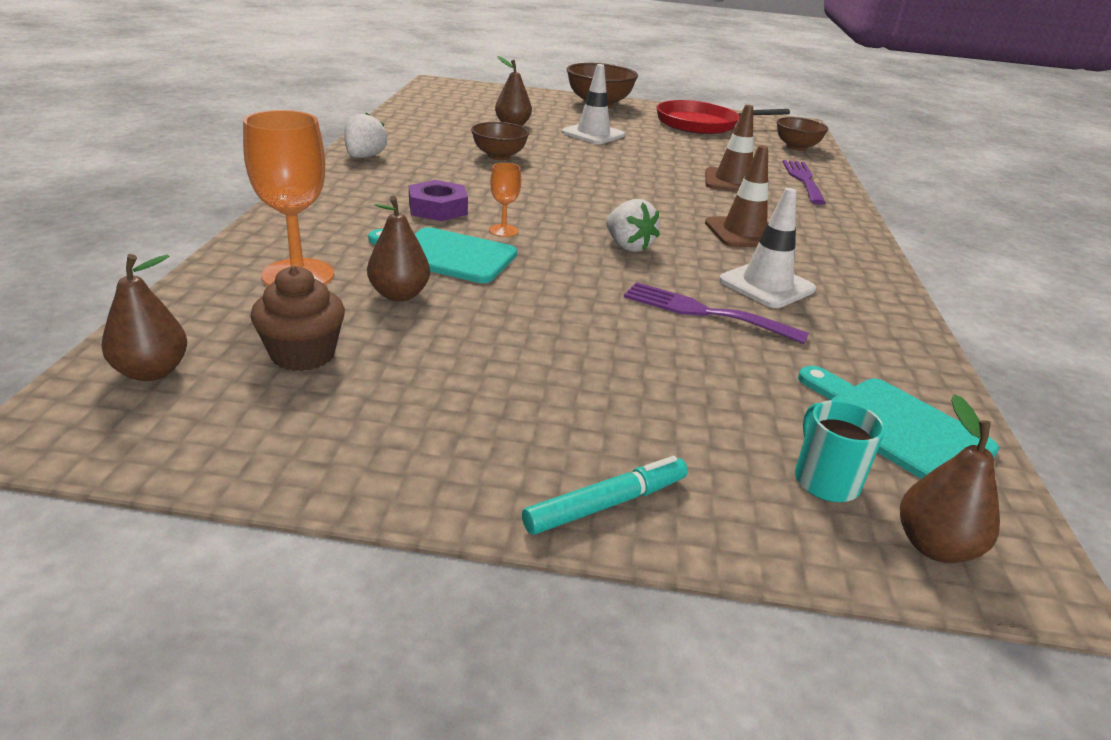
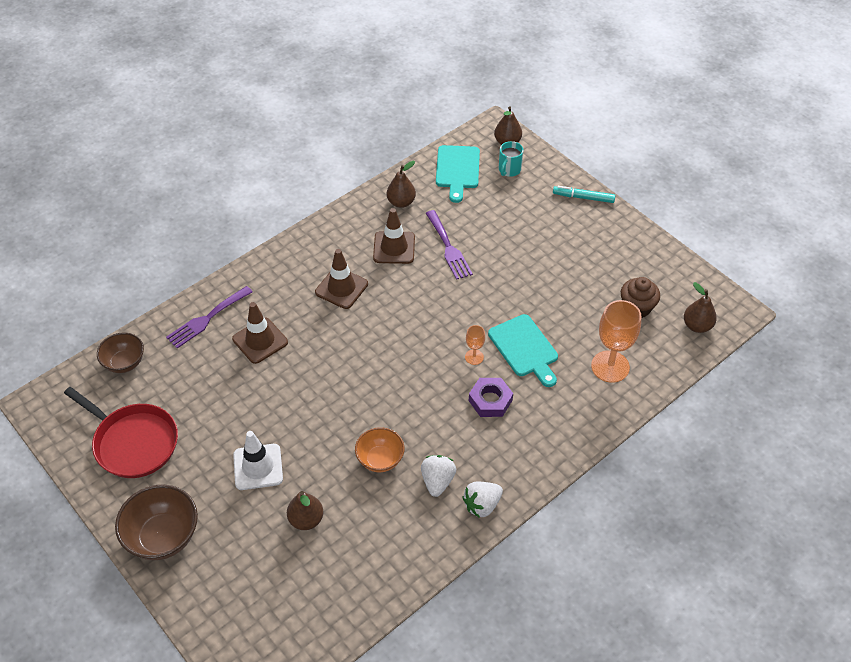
camera: 135 degrees left, 20 degrees up
(399, 295) = (573, 327): brown pear -> brown pear (401, 202)
(499, 156) = (380, 459): brown bowl -> orange bowl
(628, 246) = (422, 309): white strawberry -> white strawberry (437, 481)
(766, 285) = (394, 248): white traffic cone -> brown traffic cone

